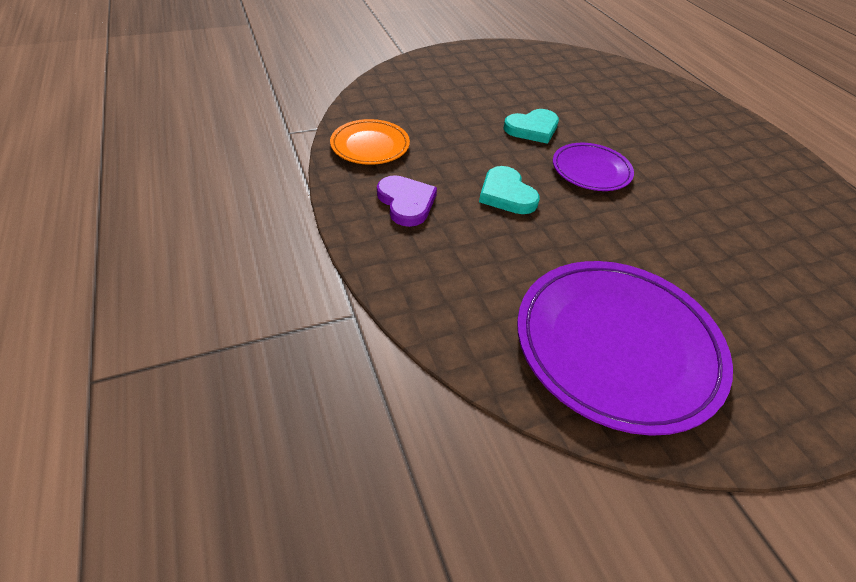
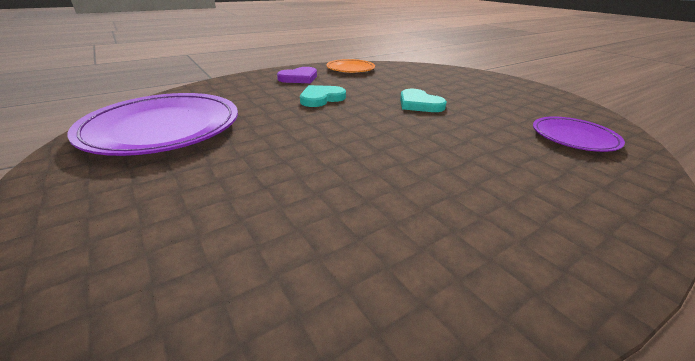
camera: 80 degrees right, 15 degrees down
(591, 170) = (374, 124): purple plate -> purple plate (573, 137)

